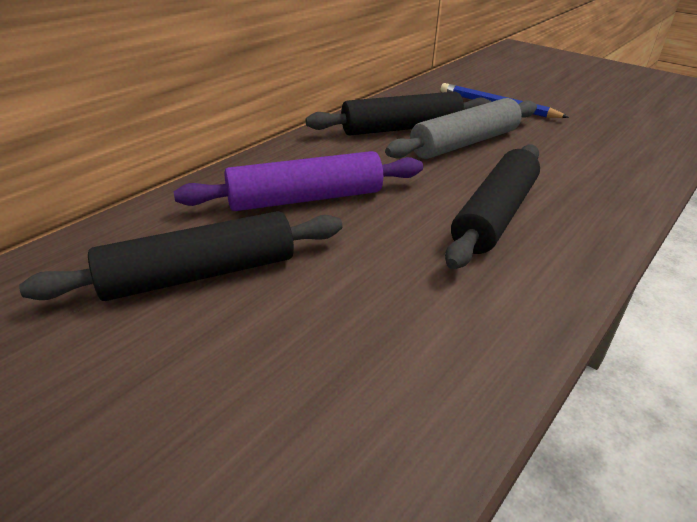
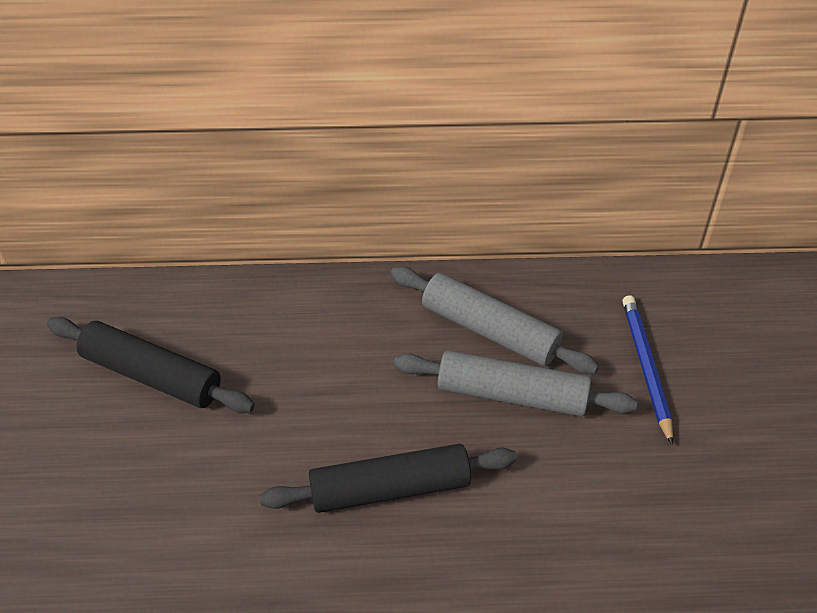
camera: 50 degrees right, 15 degrees up
(305, 198) = (293, 357): purple rolling pin -> none
(401, 128) = (490, 330): black rolling pin -> grey rolling pin

